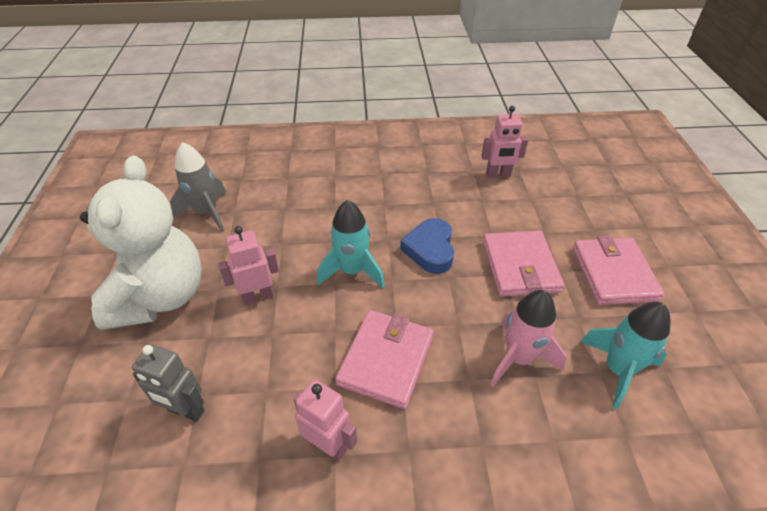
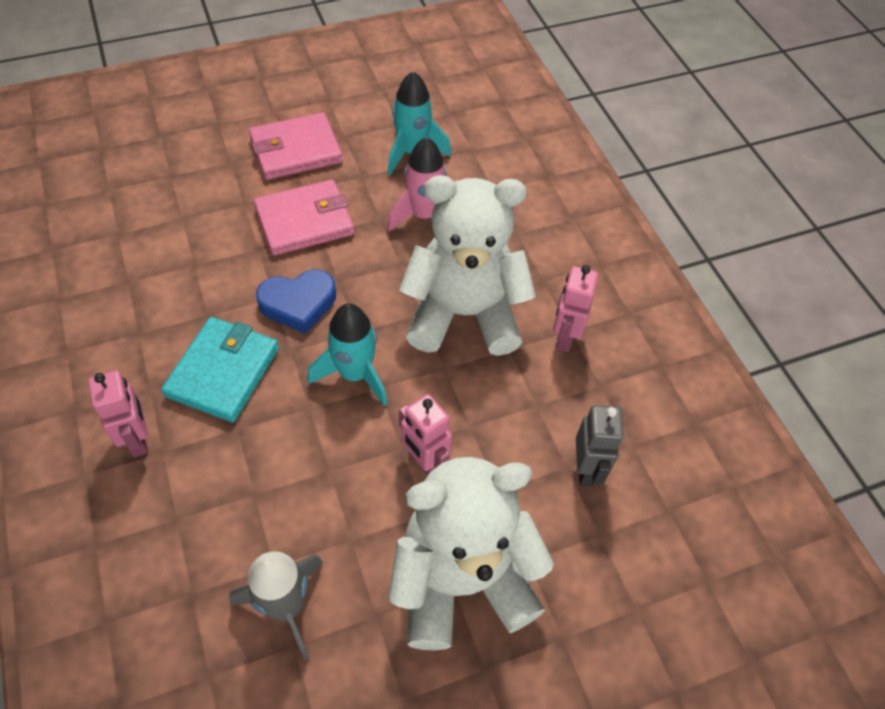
camera: 110 degrees left, 10 degrees up
(382, 204) = (223, 372): none -> turquoise wallet
(386, 360) = (463, 314): pink wallet -> white teddy bear
(498, 175) = (137, 253): pink robot -> pink robot (138, 439)

